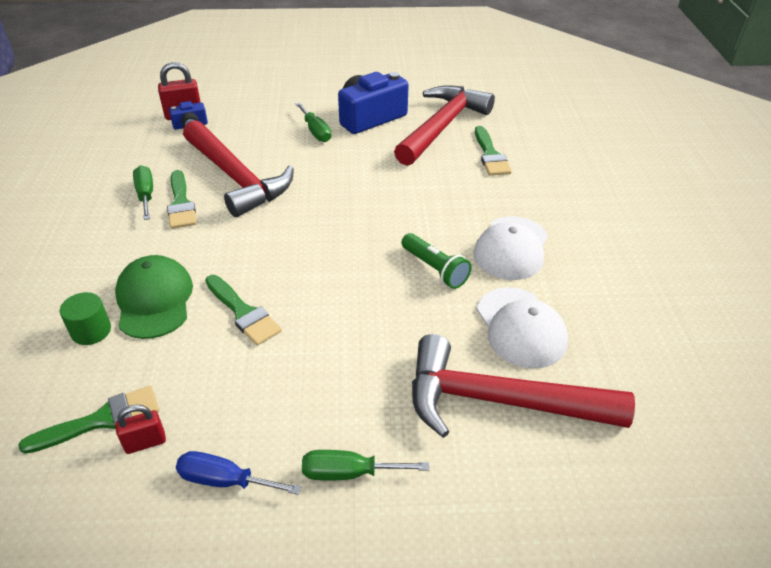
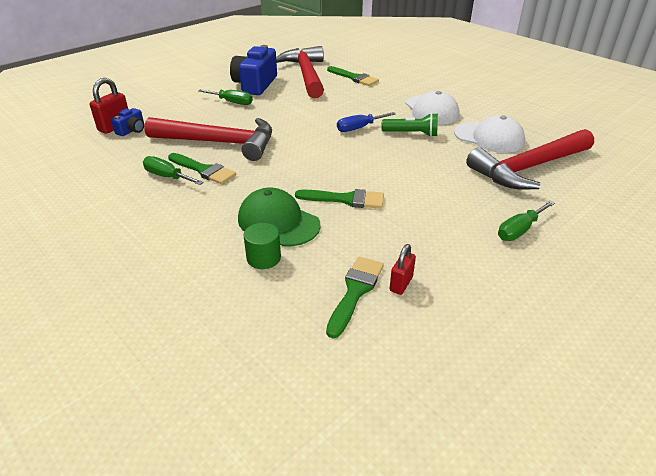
camera: 40 degrees left, 5 degrees down
(225, 480) = (472, 270): blue screwdriver -> blue screwdriver (359, 128)

